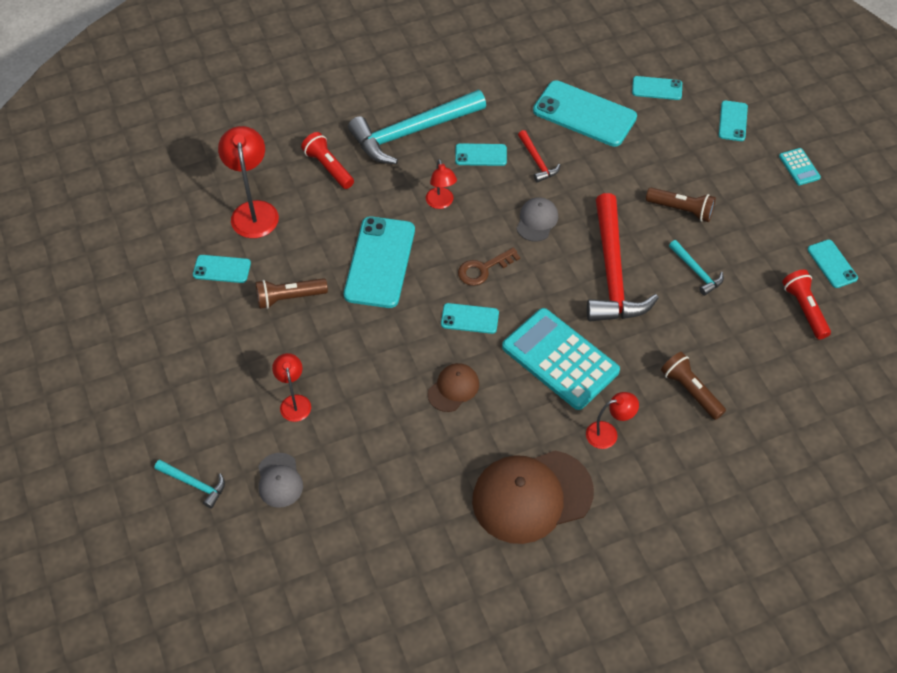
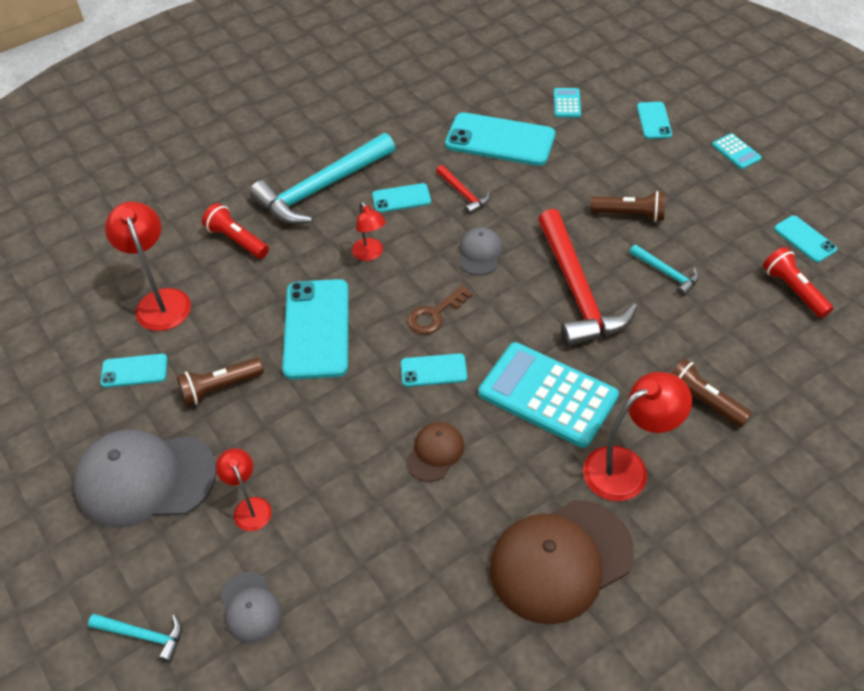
camera: 10 degrees left, 5 degrees down
(215, 362) = (145, 479): none -> grey cap
(608, 433) = (627, 467): red lamp -> red lamp, size x1.70
(657, 88) = (567, 103): turquoise phone -> turquoise calculator

